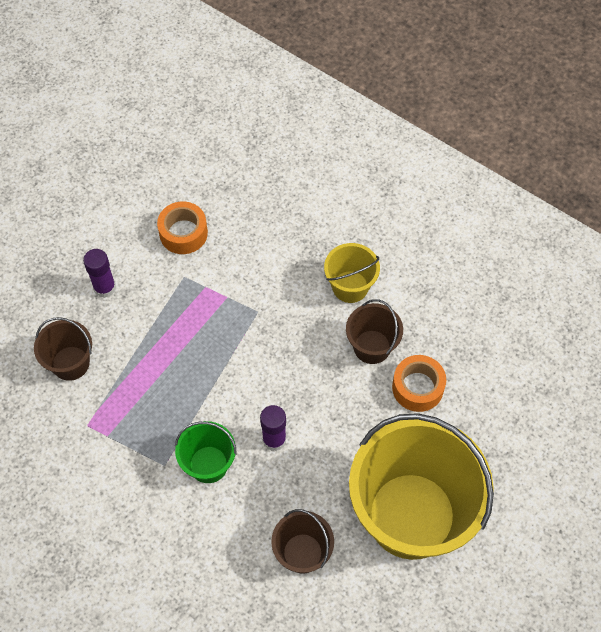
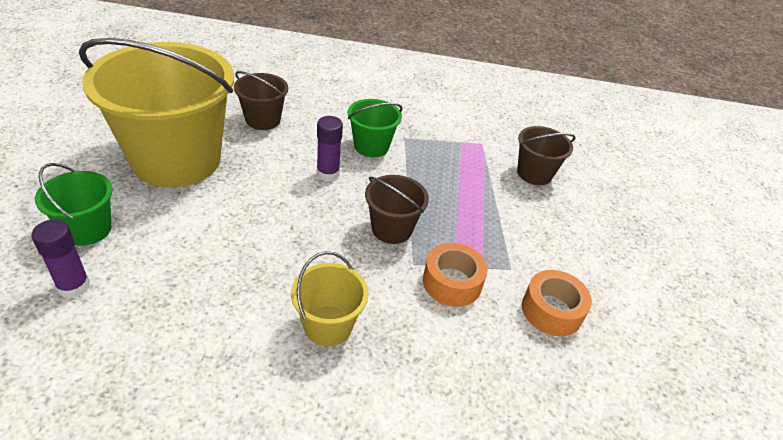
camera: 145 degrees right, 20 degrees down
(104, 288) = (568, 233): purple glue stick -> purple glue stick (74, 286)
(372, 347) = (271, 272): brown bucket -> brown bucket (391, 229)
(417, 387) = (202, 252): orange tape -> orange tape (452, 282)
(503, 447) = (87, 229): none -> green bucket

